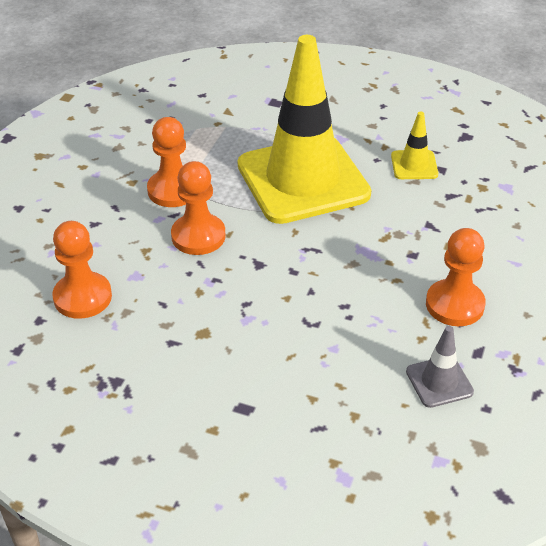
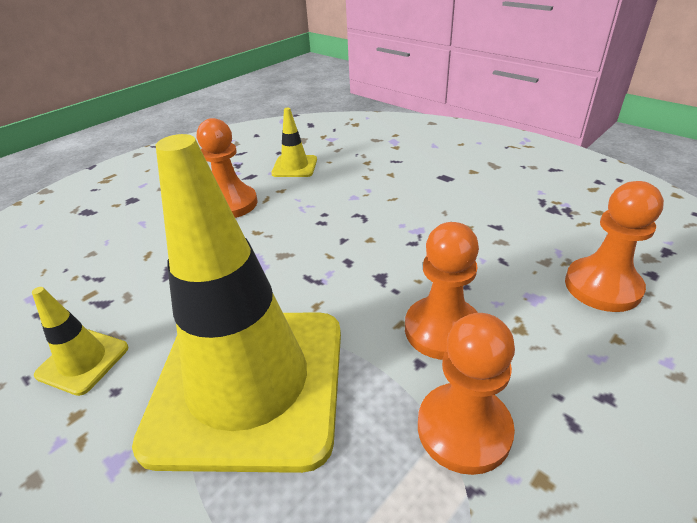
camera: 155 degrees left, 5 degrees down
(439, 382) = (294, 166): grey traffic cone -> yellow traffic cone

